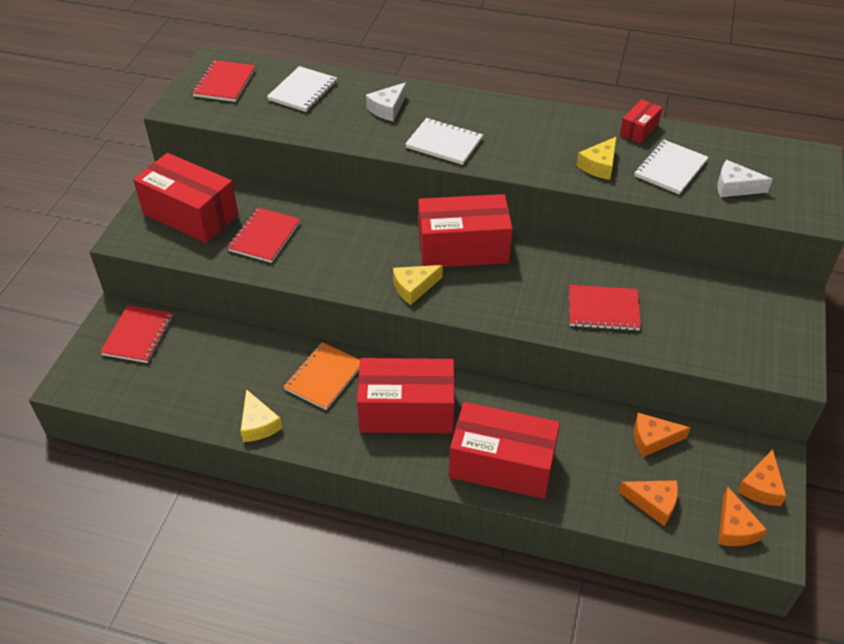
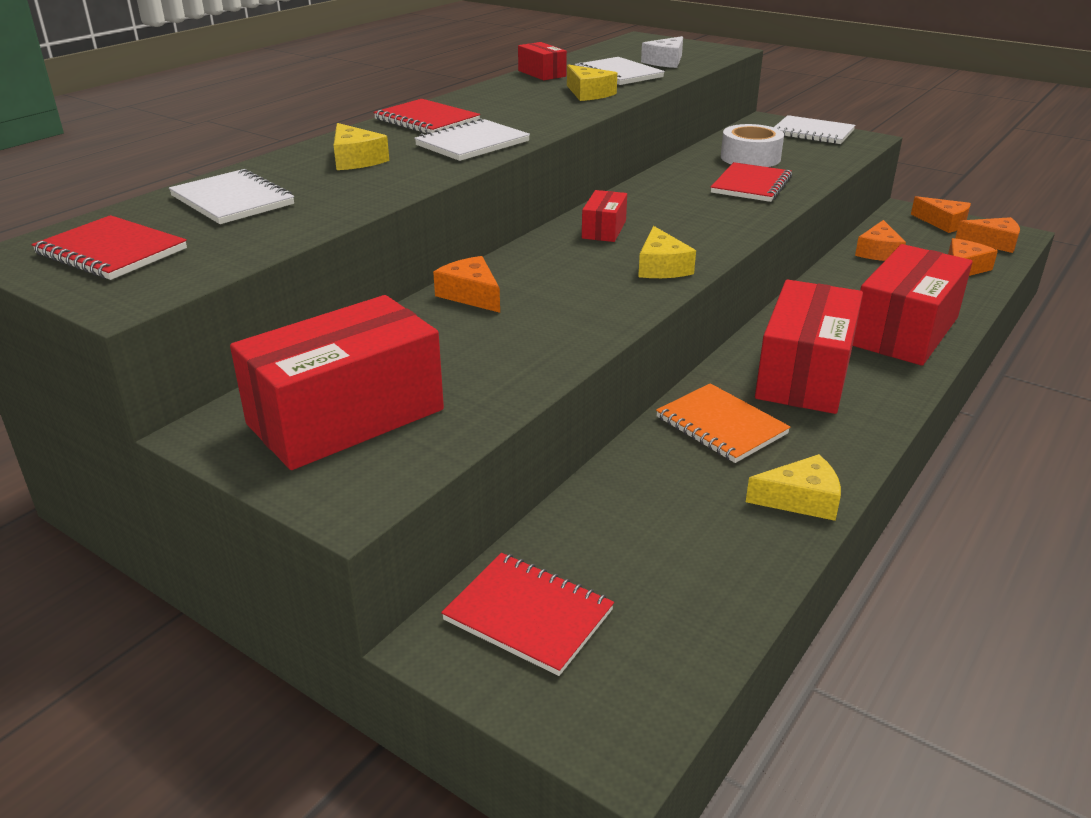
camera: 70 degrees left, 15 degrees down
(264, 237) = (471, 354): red notebook -> red notebook (427, 120)
(335, 216) = (471, 295): none -> orange cheese
(387, 108) = (355, 160): white cheese -> yellow cheese
(463, 248) = (604, 229): red box -> red box, size x0.47
(673, 300) = (750, 158): none -> white tape
(781, 333) = (812, 133): none -> white notebook

